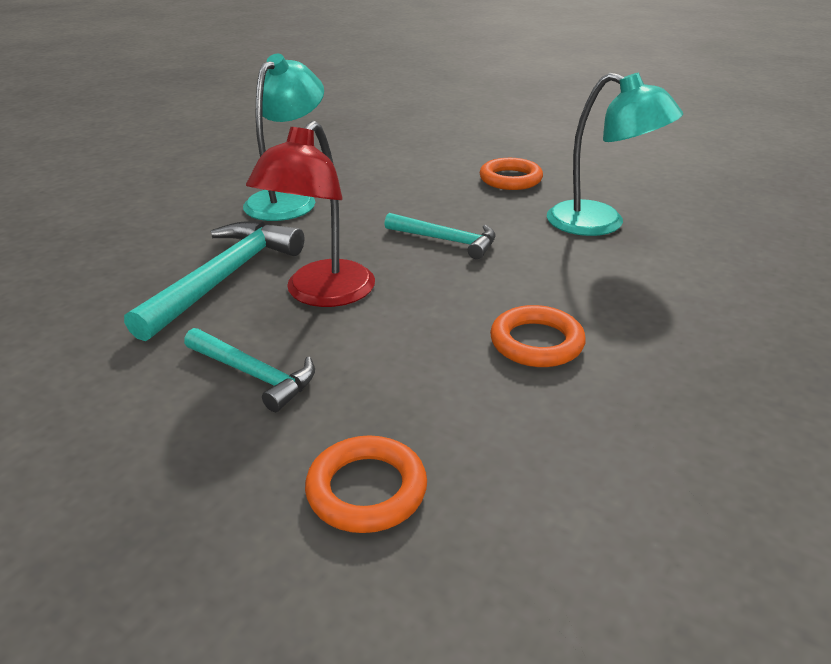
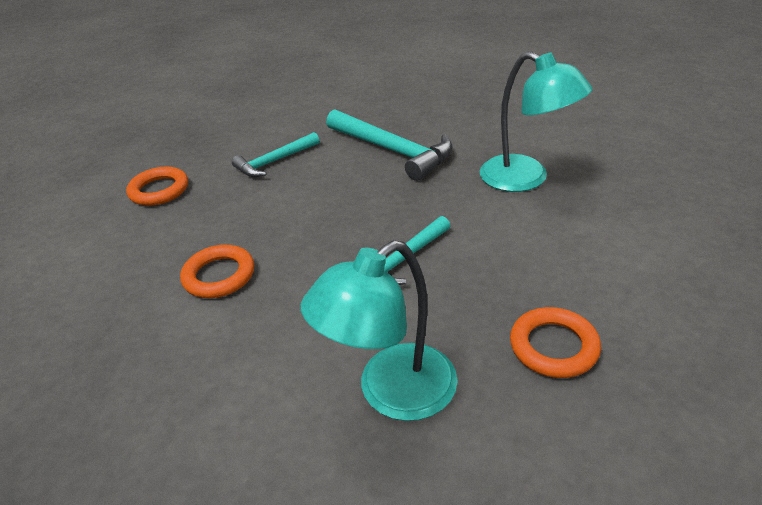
camera: 110 degrees right, 5 degrees up
(321, 294) = (347, 187): red lamp -> none

